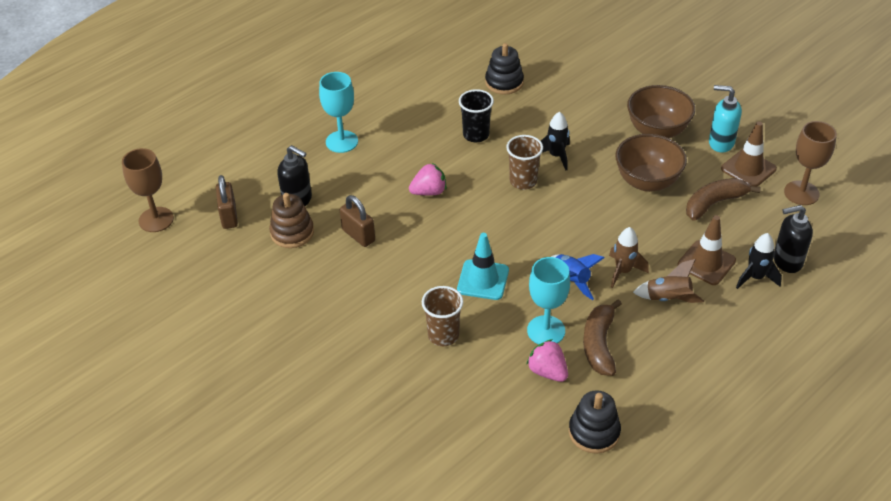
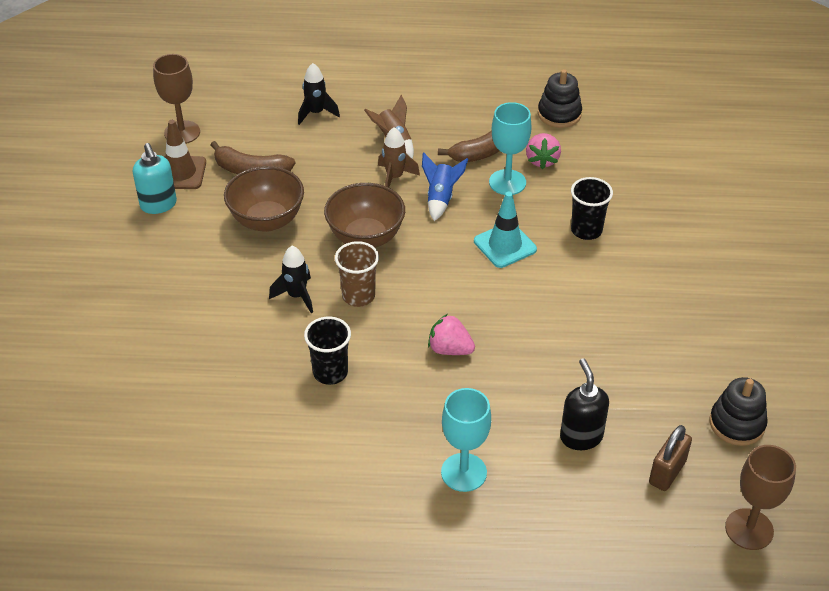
camera: 135 degrees left, 0 degrees up
(292, 232) = (620, 405): brown stacking toy -> none
(358, 235) = (562, 356): brown padlock -> none
(443, 335) = (586, 230): brown cup -> black cup
(504, 82) = (217, 409): black stacking toy -> black stacking toy (737, 424)
(657, 131) = (183, 251): brown bowl -> brown bowl (365, 238)
(706, 263) = (330, 142): brown traffic cone -> none
(787, 261) = (278, 106): black soap dispenser -> none

